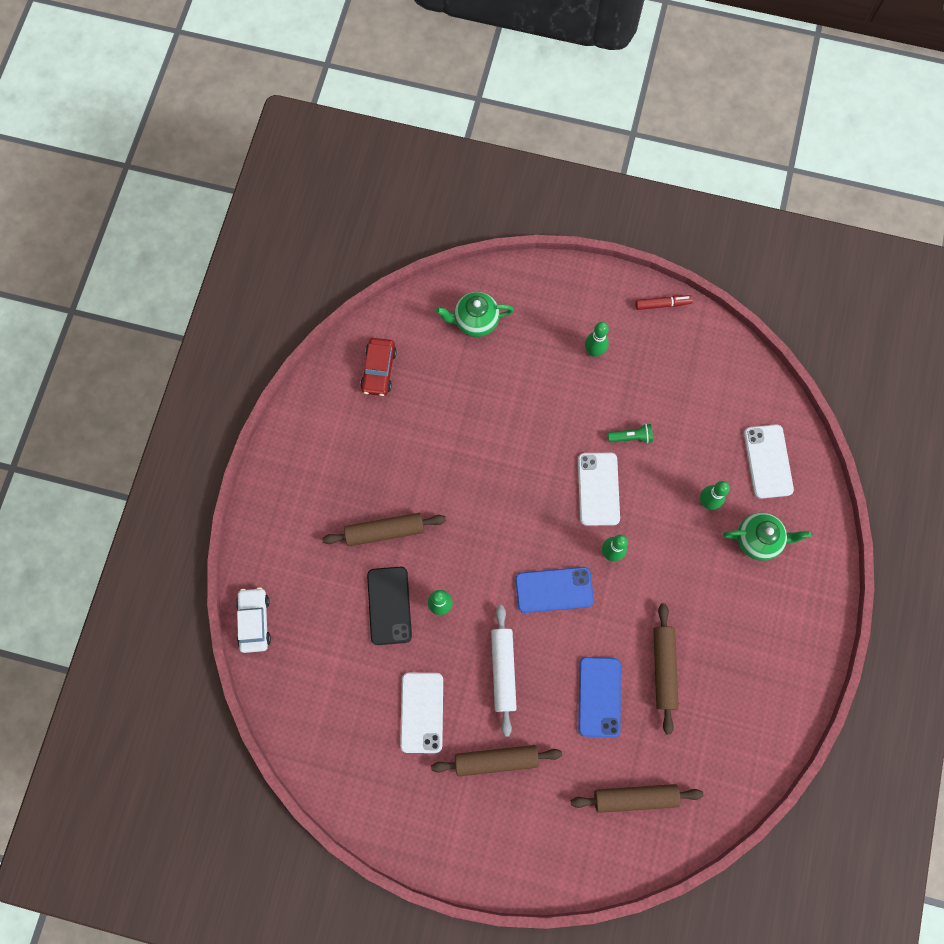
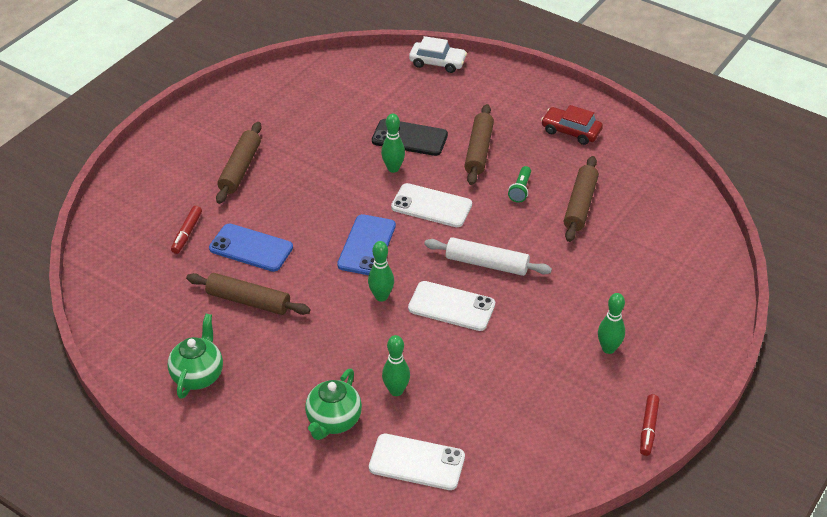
camera: 110 degrees right, 30 degrees down
(379, 370) = (642, 183): red car -> red car (571, 131)
(421, 712) = (307, 135): white phone -> white phone (431, 206)
(475, 321) = (675, 263): green teapot -> green teapot (198, 375)
(503, 670) = (313, 192): white rolling pin -> white rolling pin (487, 264)
(605, 769) = (187, 233): none -> red marker
(631, 437) = (497, 350): green flashlight -> green flashlight (520, 190)
(635, 797) = (150, 246): brown rolling pin -> brown rolling pin (580, 205)

